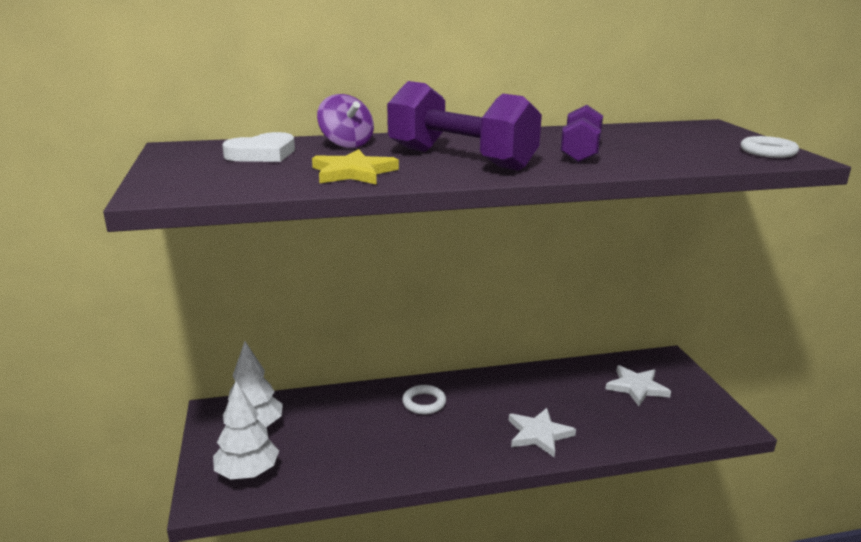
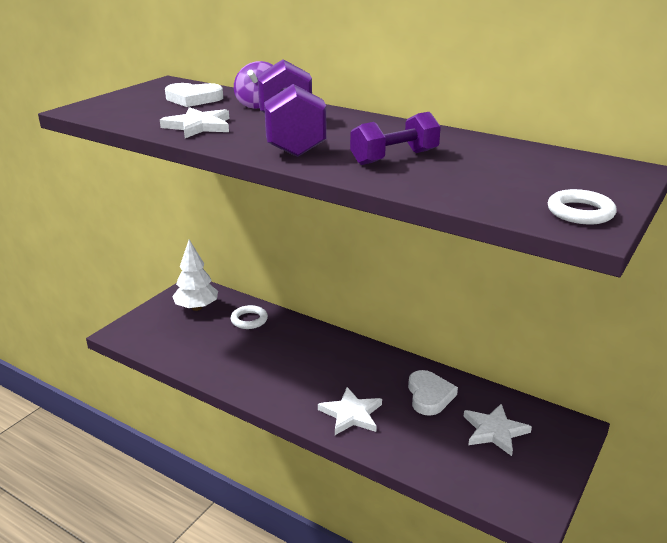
camera: 45 degrees right, 5 degrees up
(247, 473) = (156, 331): white tree -> none
(353, 172) = (198, 126): yellow star -> white star
(424, 403) = (311, 348): white ring -> white ring (249, 320)
(564, 388) = (429, 396): none -> white heart

